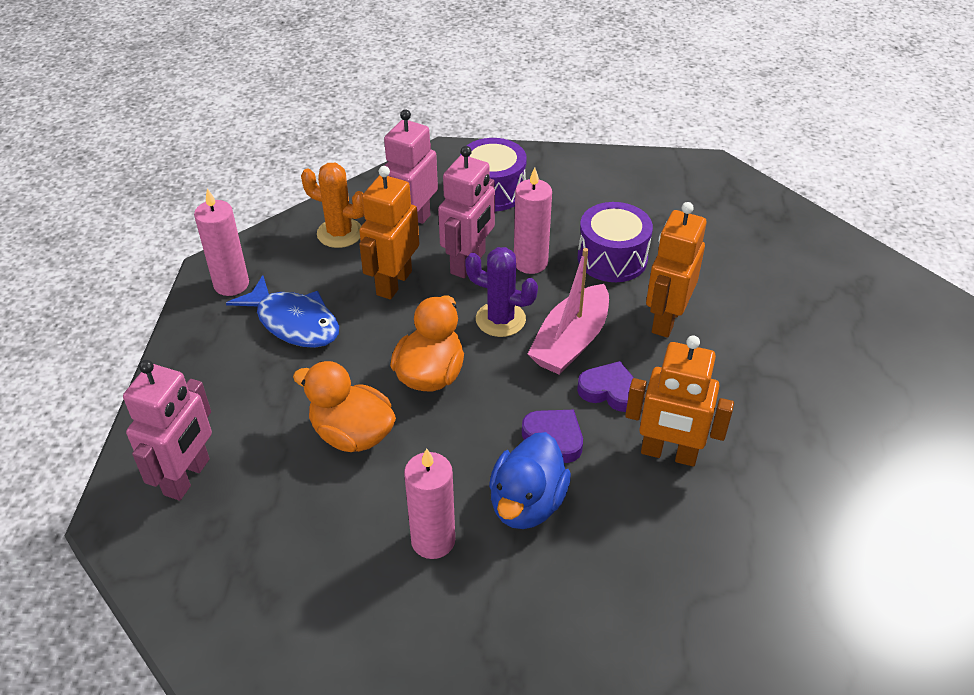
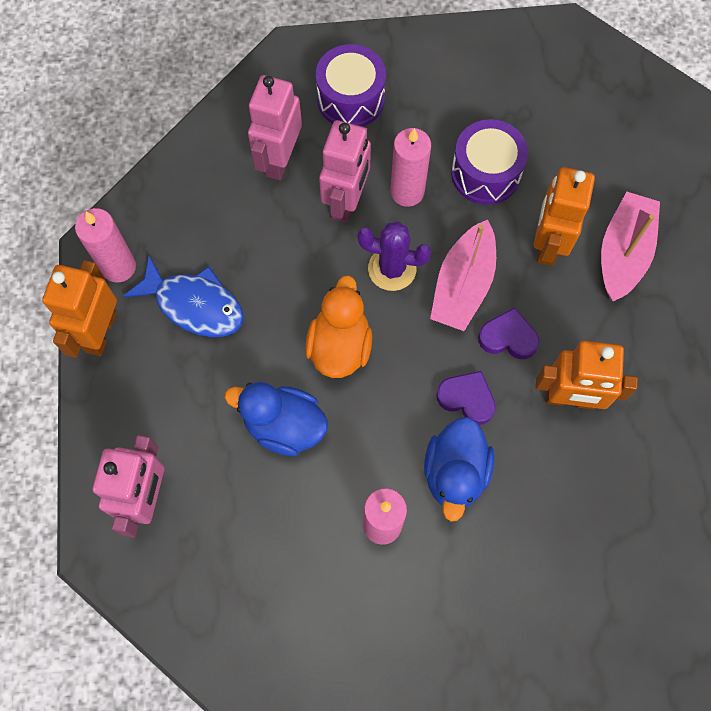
camera: 10 degrees left, 25 degrees up
(340, 233) = (208, 182): orange cactus -> none
(352, 434) = (284, 426): orange duck -> blue duck
(393, 283) = (278, 239): orange robot -> orange robot (100, 333)
(745, 337) = (623, 253): none -> pink boat

